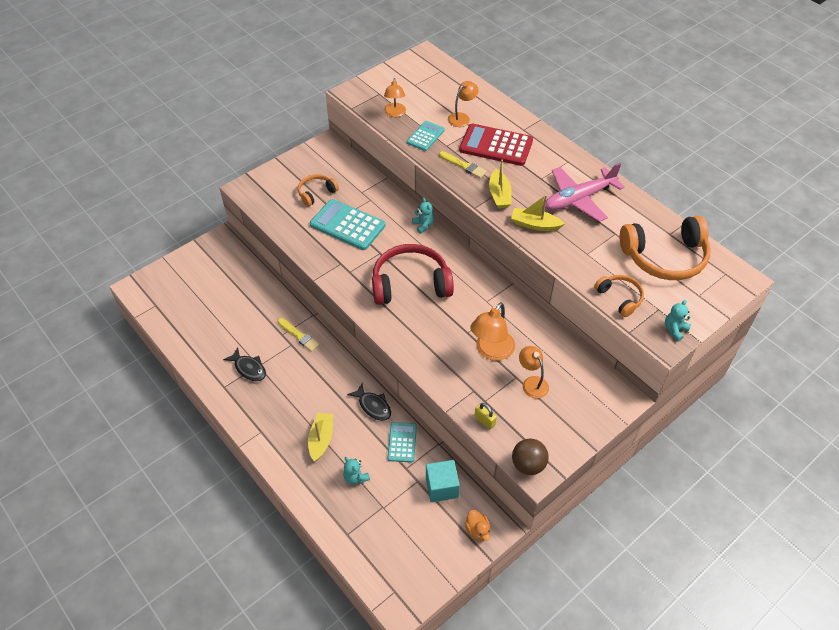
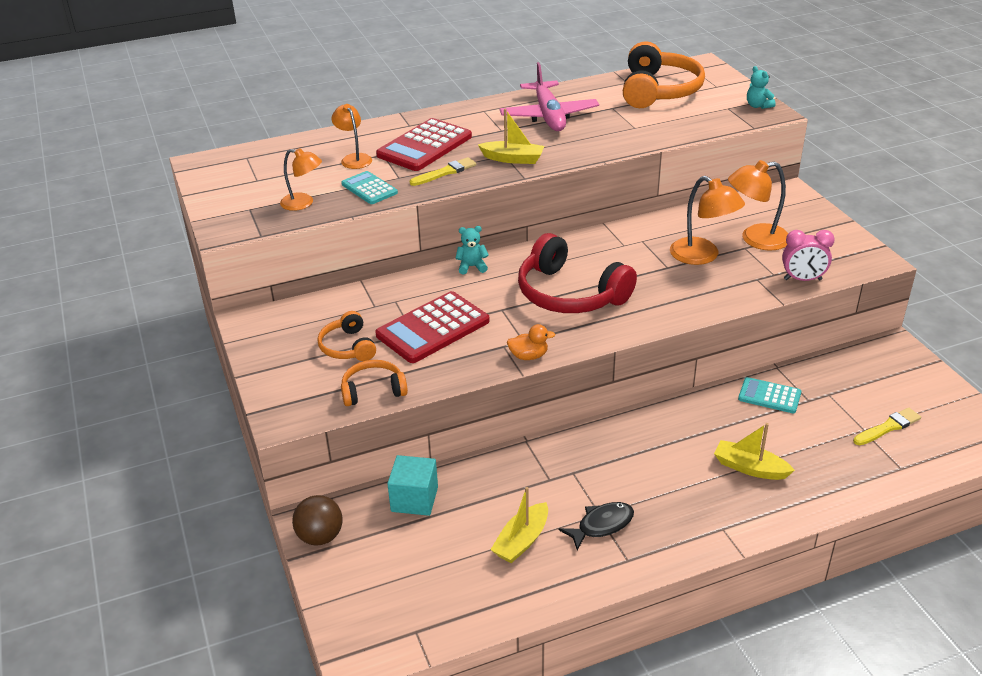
camera: 70 degrees left, 15 degrees down
(299, 336) = (559, 461): yellow brush -> yellow brush (888, 427)
(347, 225) = (433, 328): turquoise calculator -> red calculator
(355, 477) = (816, 446): turquoise teddy bear -> none
(373, 406) = (706, 410): black fish -> none
(410, 283) = (569, 294): red headphones -> red headphones turned 60 degrees counterclockwise
(442, 487) = (840, 377): turquoise cube -> turquoise cube (414, 499)
(477, 530) = (901, 361): orange duck -> orange duck (528, 356)
(484, 421) = (802, 279): yellow padlock -> pink clock
(528, 465) = (867, 263): brown ball -> brown ball (320, 537)
(532, 383) = (755, 239): orange lamp -> orange lamp, size x1.52
(535, 225) = (575, 147): yellow boat -> yellow boat (521, 541)
(619, 298) = (706, 123): orange headphones -> orange headphones (373, 390)

